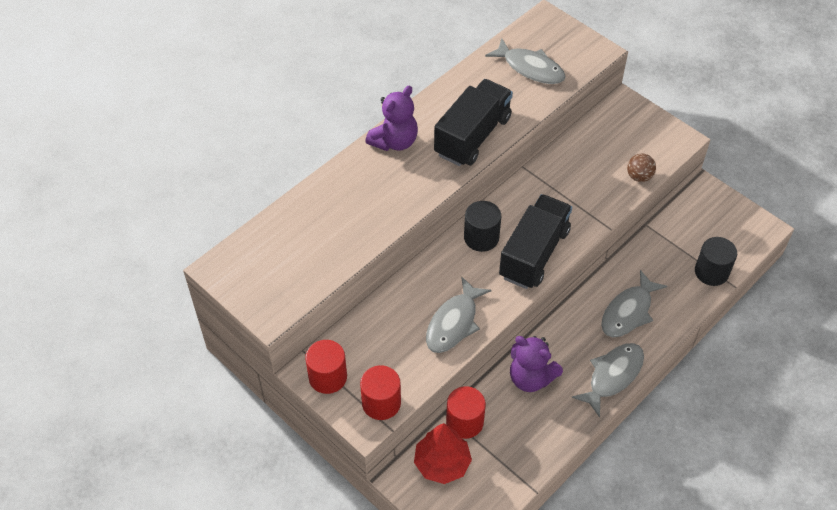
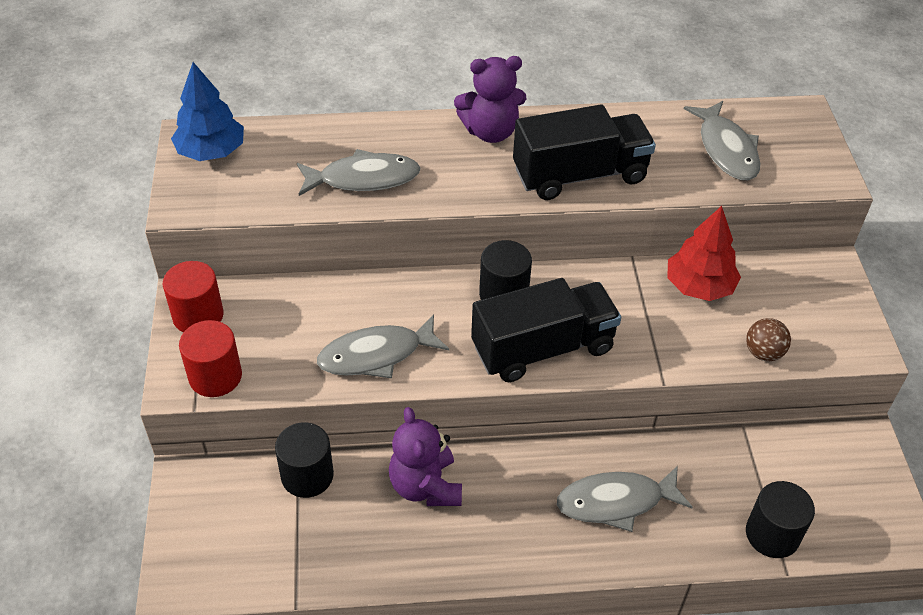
camera: 40 degrees right, 5 degrees down
(244, 268) = (211, 152): none -> blue tree
(442, 463) = (238, 497): red tree -> red tree (699, 286)
(464, 422) = (307, 475): red cylinder -> black cylinder
(612, 376) = (518, 555): grey fish -> grey fish (363, 178)

